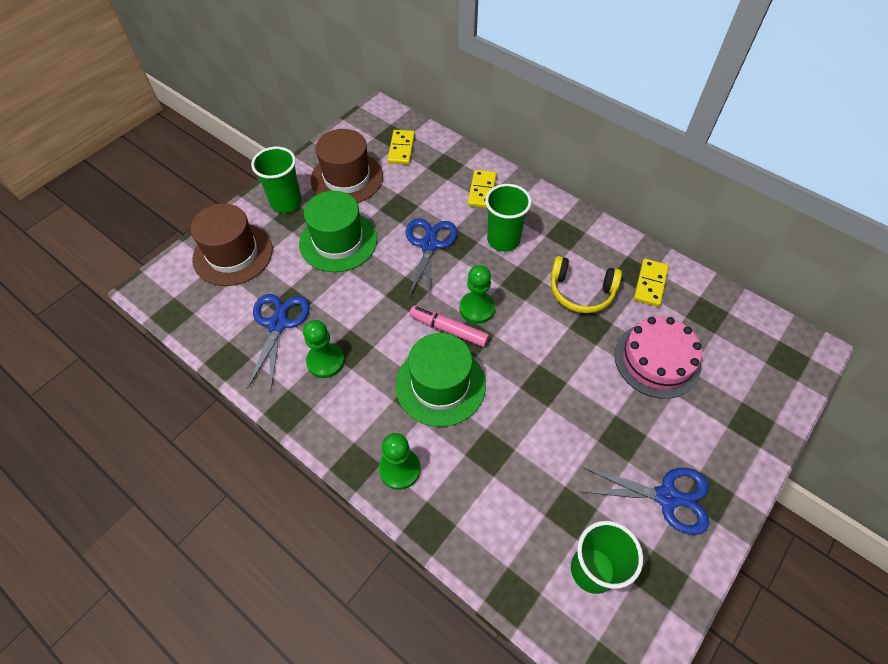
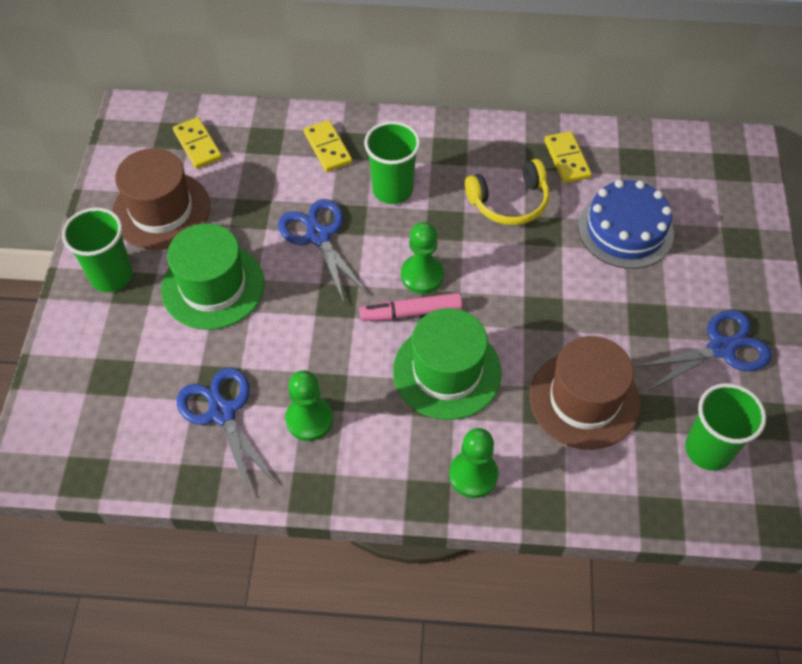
camera: 35 degrees left, 0 degrees up
(233, 254) = (98, 368): brown hat -> brown hat (584, 399)
(657, 360) = (625, 230): pink cake -> blue cake

